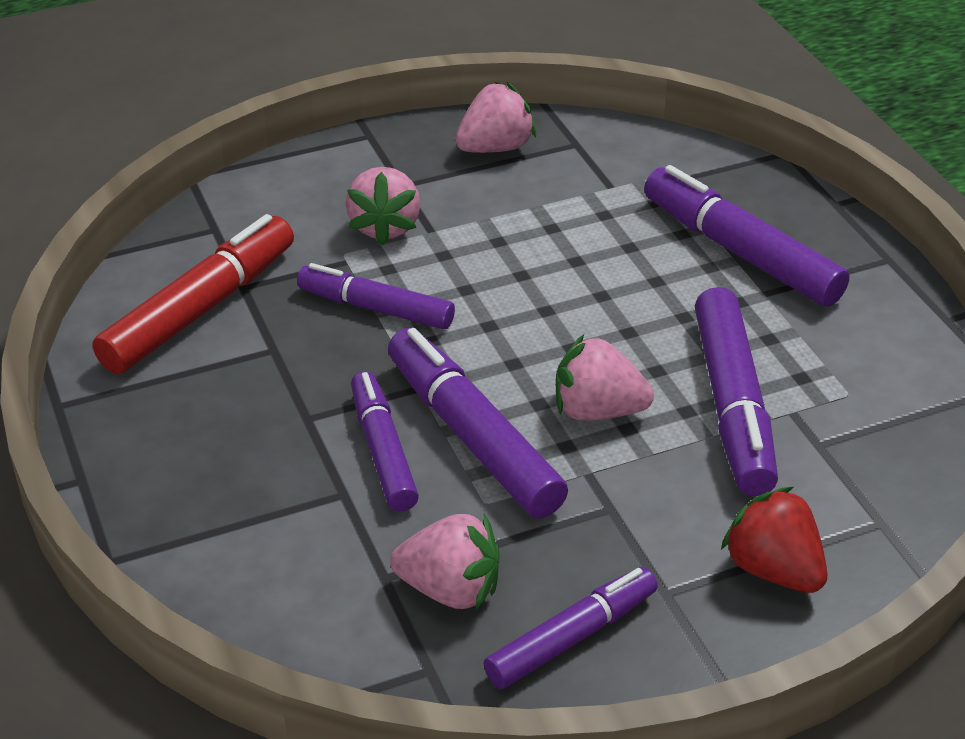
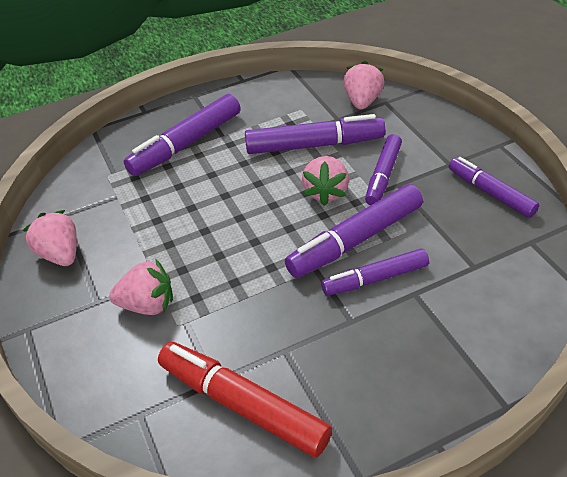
camera: 90 degrees left, 5 degrees up
(376, 308) = (239, 299): purple marker -> purple marker (383, 176)
(450, 589) = (474, 239): pink strawberry -> pink strawberry (362, 101)
(773, 570) = (425, 132): red strawberry -> none

